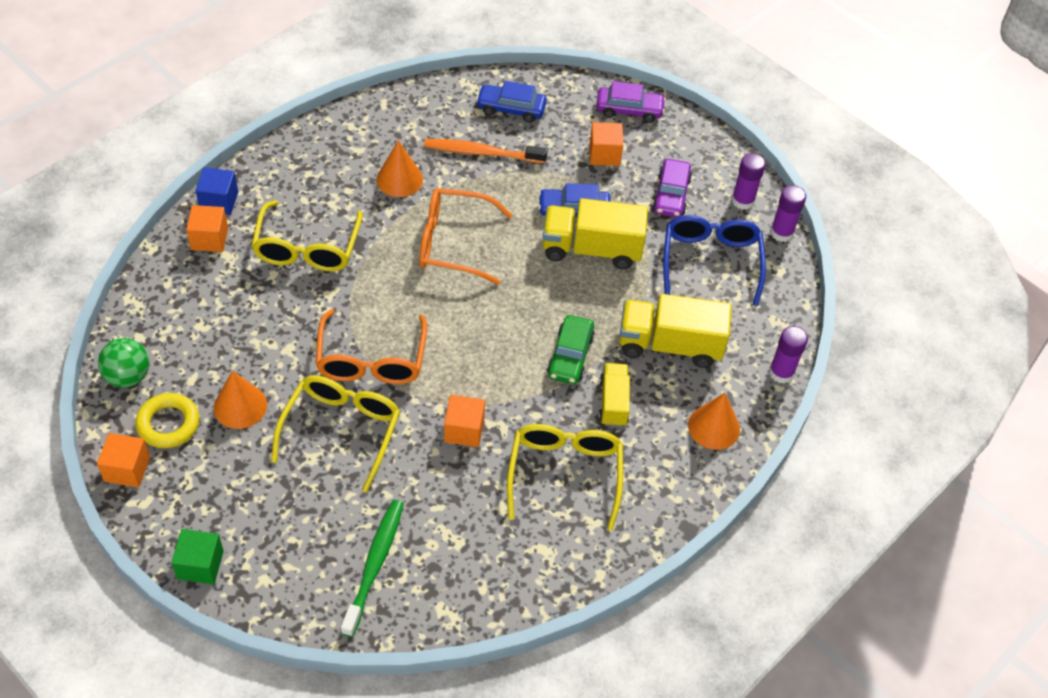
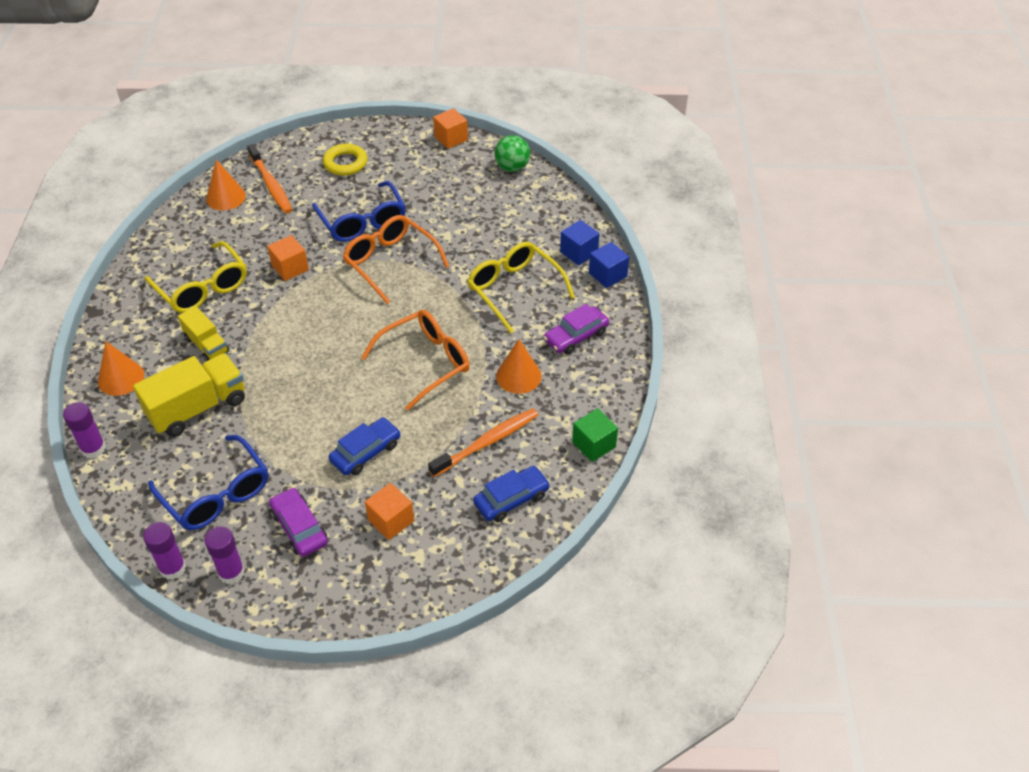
camera: 140 degrees right, 5 degrees down
(168, 424) = (459, 165): yellow ring -> yellow ring (345, 163)
(200, 565) = (361, 132): green cube -> green cube (594, 444)
(209, 239) = (578, 252): orange cube -> blue cube
(240, 406) = (434, 195): orange cone -> orange cone (225, 197)
(342, 430) = (362, 222): yellow glasses -> blue glasses
(375, 564) = (271, 185): green toothbrush -> orange toothbrush
(570, 356) = (264, 352): green car -> none
(591, 249) = (321, 433): yellow truck -> none
(629, 110) = (413, 583): purple car -> purple car (576, 336)

